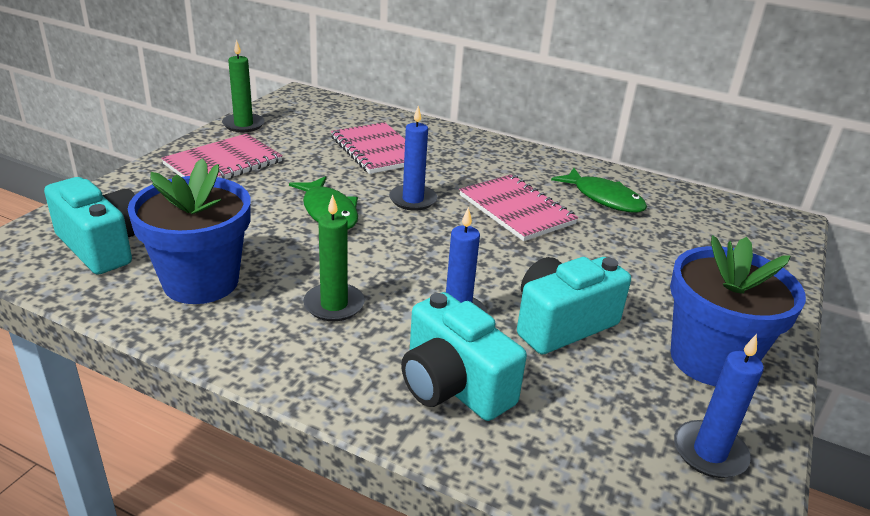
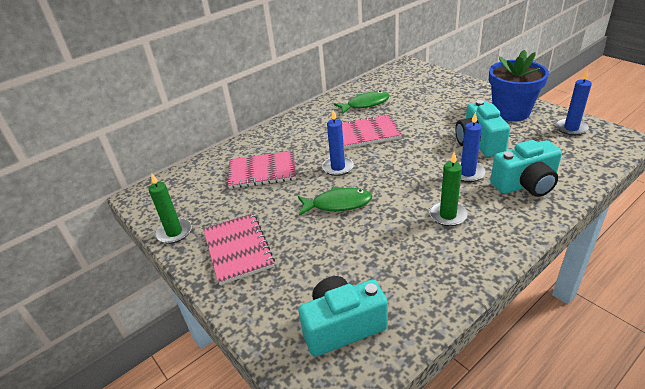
camera: 60 degrees left, 5 degrees up
(201, 282) = (408, 272): blue flower pot -> none

